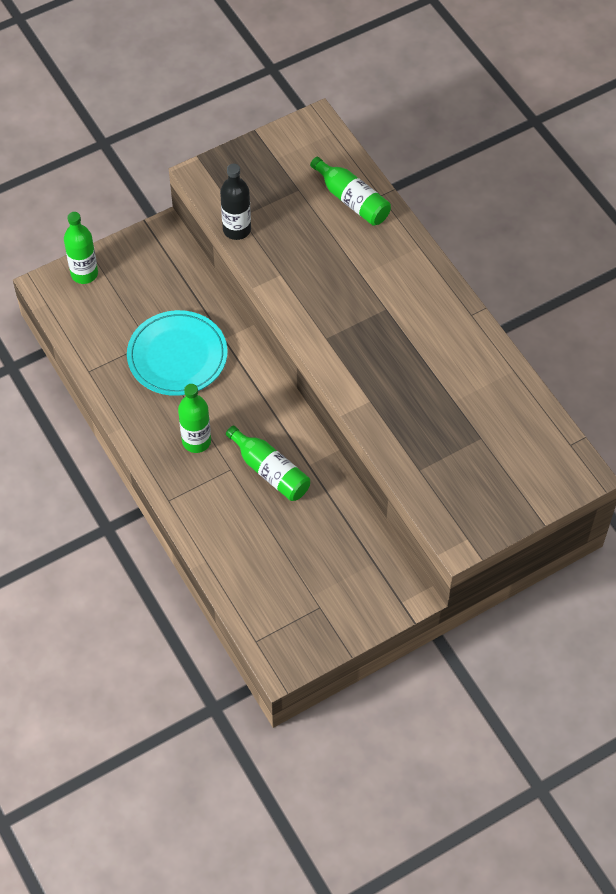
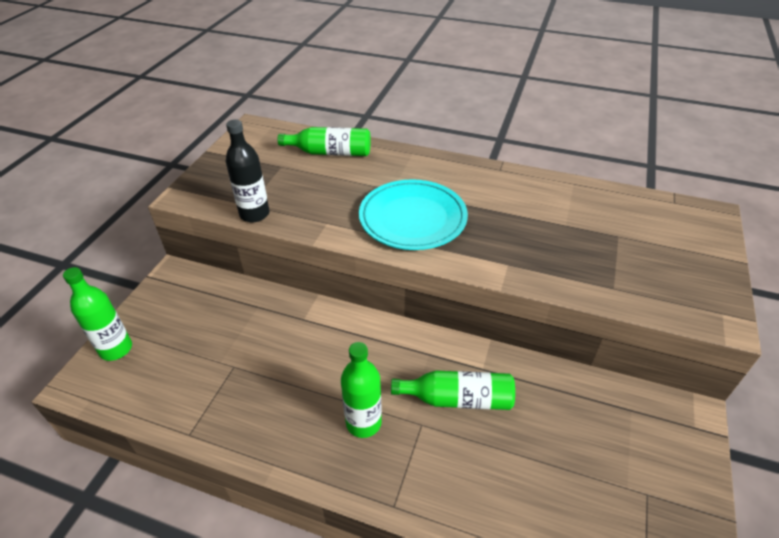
camera: 40 degrees left, 15 degrees down
(177, 356) = (273, 360): turquoise plate -> turquoise plate (412, 218)

